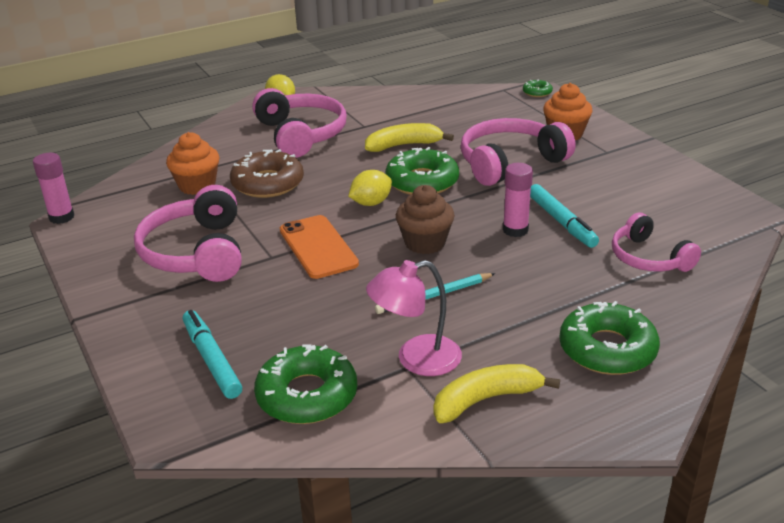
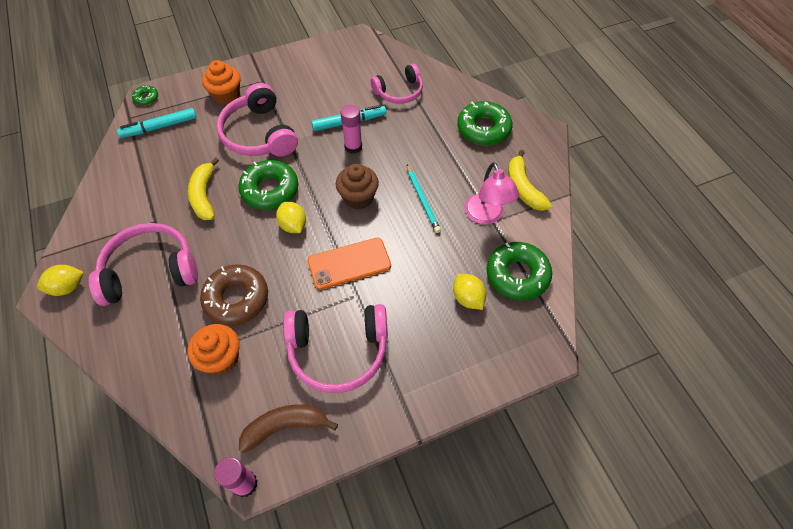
camera: 85 degrees left, 25 degrees up
(113, 231) = (285, 426): none -> brown banana
(212, 360) = (479, 332): turquoise marker -> turquoise marker (159, 127)
(266, 347) = (468, 298): none -> yellow lemon

